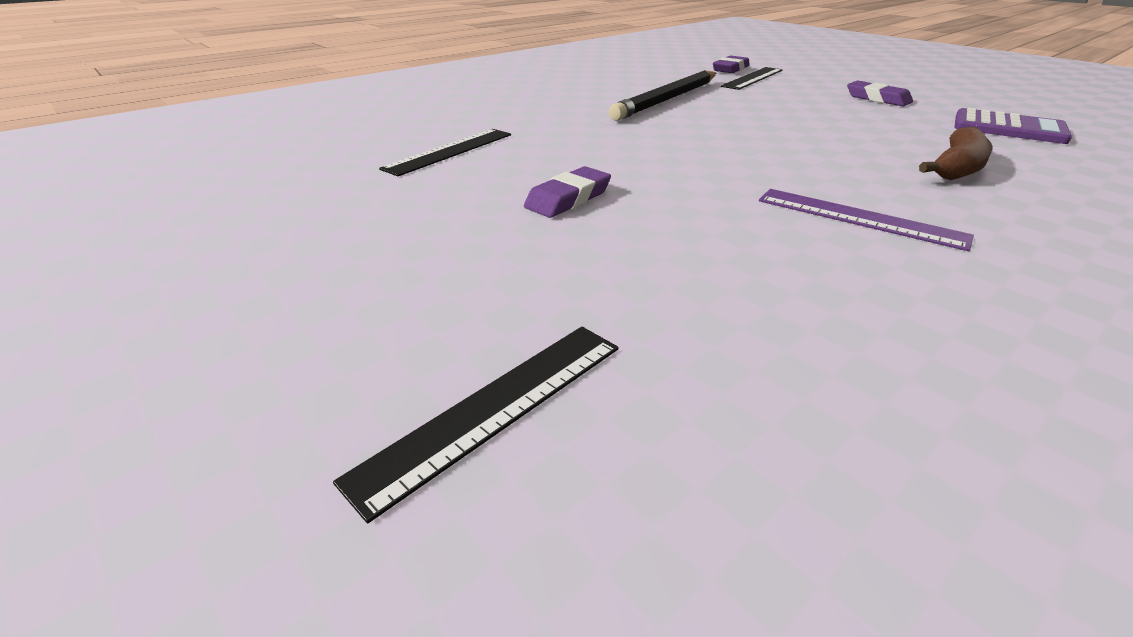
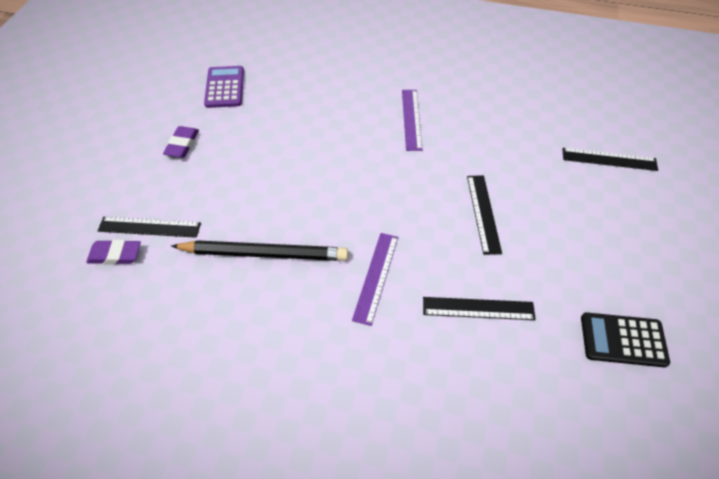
camera: 125 degrees left, 20 degrees up
(248, 203) = (623, 340): none -> black calculator
(568, 198) = (483, 213): purple eraser -> black ruler
(570, 125) = (376, 277): none -> purple ruler
(957, 168) = (317, 99): brown banana -> none

